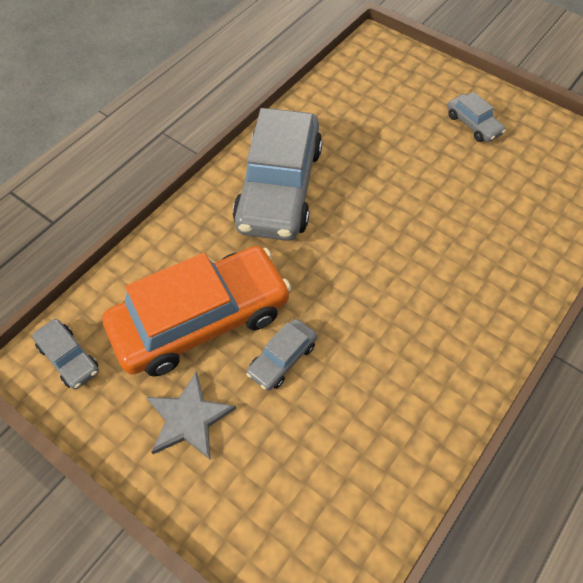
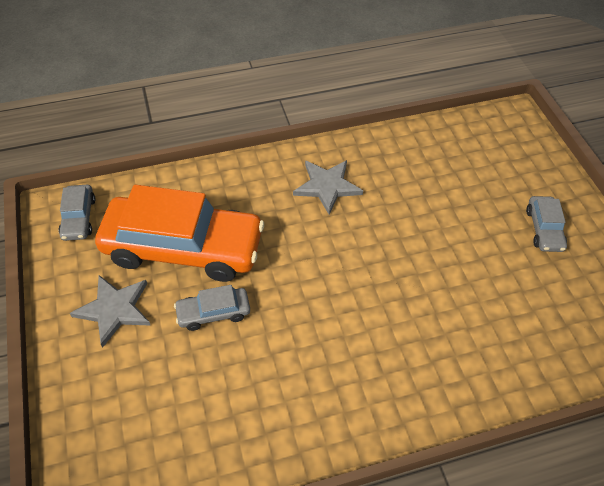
camera: 35 degrees right, 5 degrees down
(279, 187) = (327, 186): grey car -> grey star

